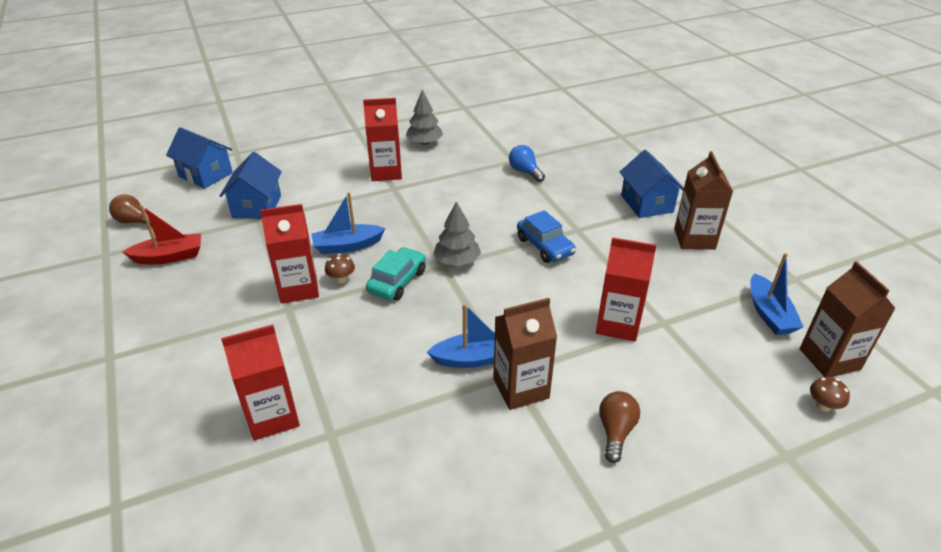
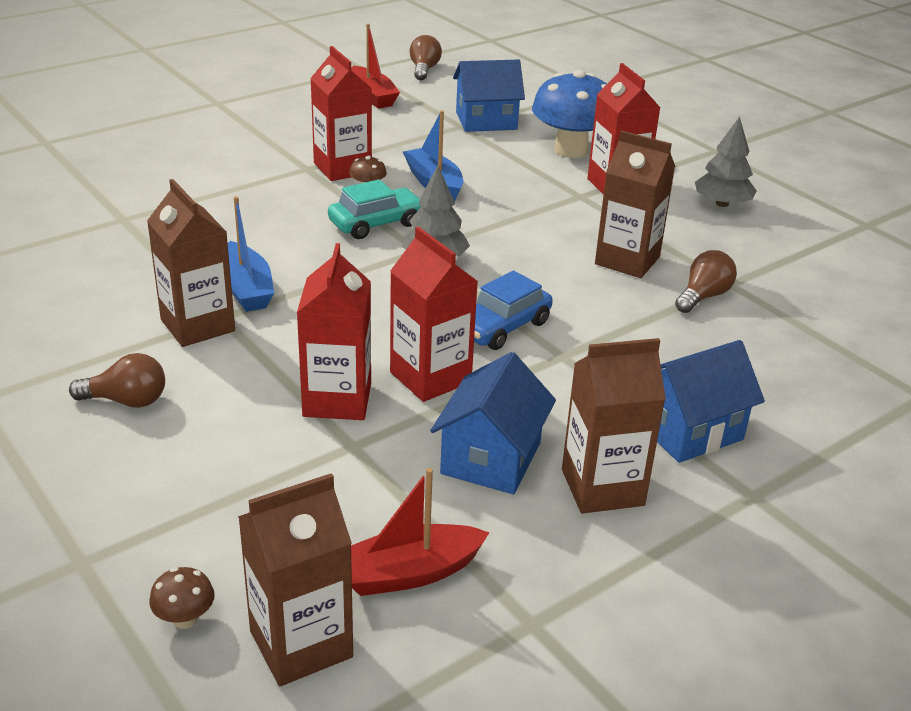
camera: 75 degrees right, 5 degrees down
(206, 175) = (533, 83): blue house -> blue house (491, 458)
(273, 416) = (146, 187): red carton -> red carton (430, 377)
(326, 179) = (571, 150): none -> blue mushroom
(397, 281) = (376, 223): turquoise car -> turquoise car turned 45 degrees counterclockwise
(480, 187) = (627, 260): none -> brown carton
(525, 172) = (703, 296): blue light bulb -> brown light bulb
(769, 314) = (409, 573): blue boat -> red boat

